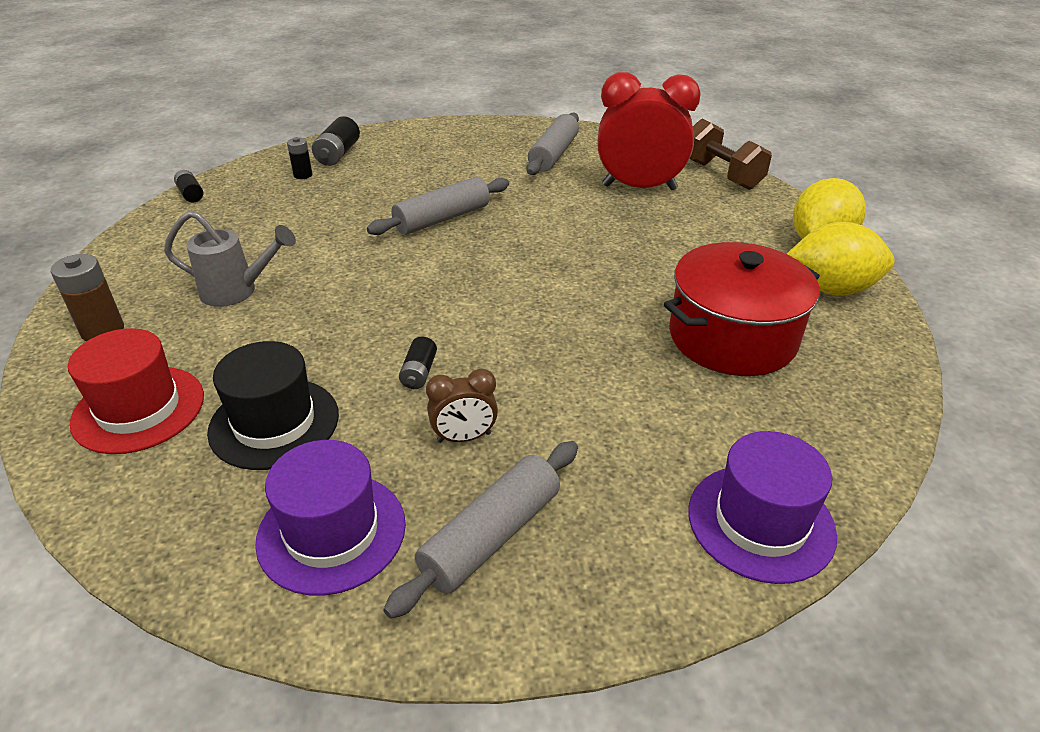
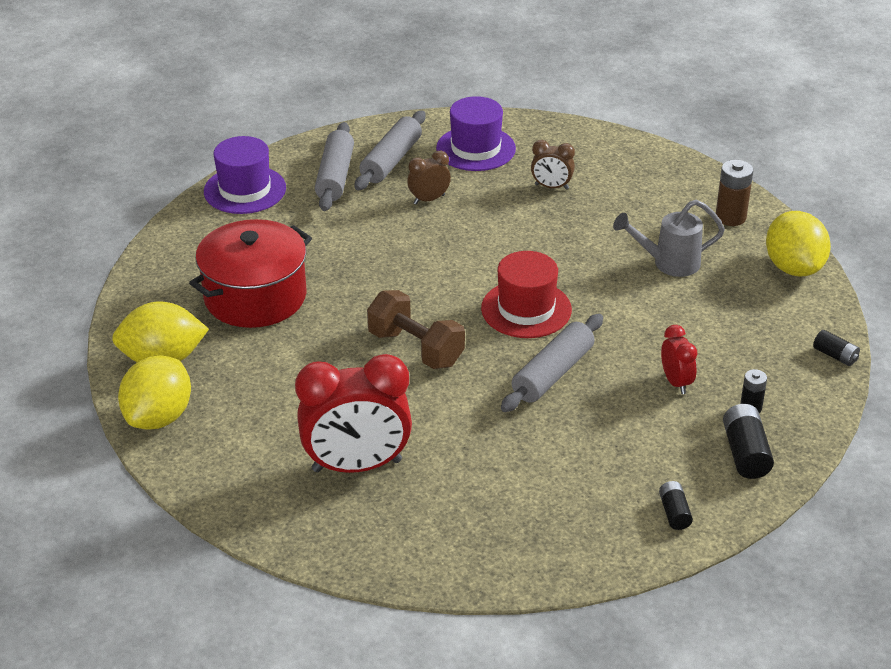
camera: 165 degrees right, 0 degrees up
(118, 265) = (793, 267): none -> yellow lemon
(139, 409) = (642, 179): red hat -> red hat (526, 309)
(274, 423) = (551, 187): black hat -> brown clock
(342, 198) = (676, 382): none -> red clock
(419, 373) = (481, 230): black battery -> black battery (674, 513)
(553, 154) = (479, 510): grey rolling pin -> grey rolling pin (335, 176)
(721, 175) = (258, 512): brown dumbbell -> brown dumbbell (416, 348)

